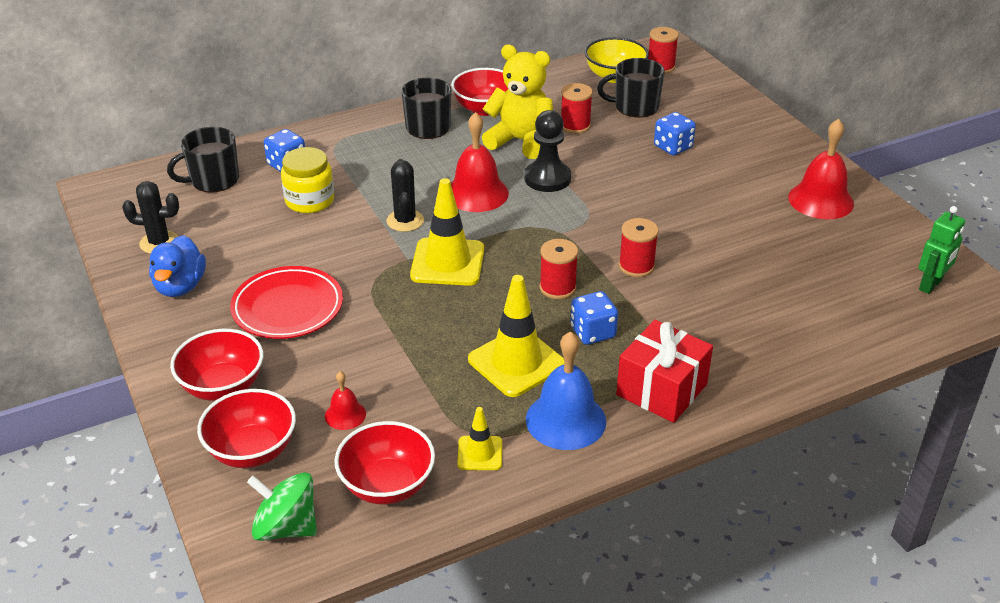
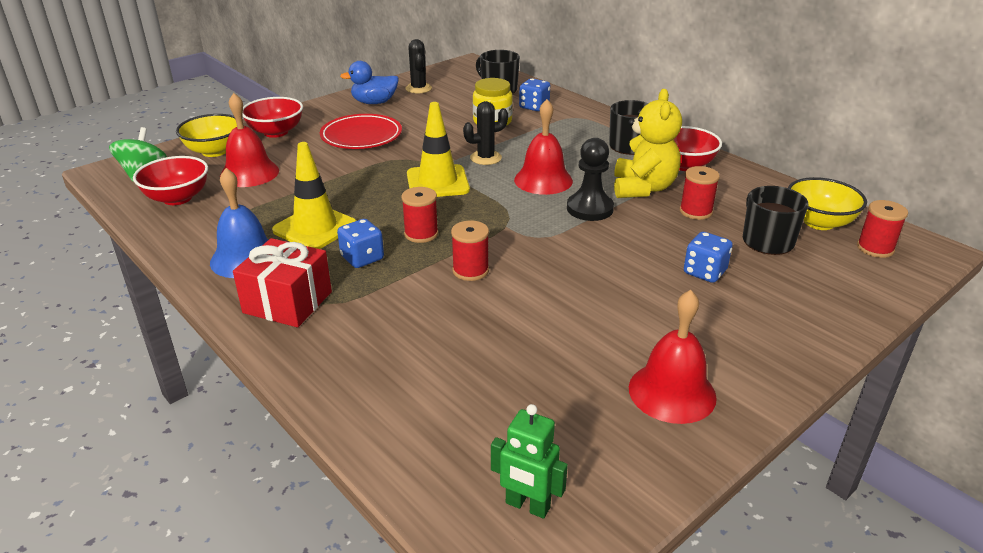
camera: 75 degrees right, 5 degrees down
(252, 450) = (215, 151): red bowl -> yellow bowl
(345, 415) = (249, 173): red bell -> red bell, size x1.95
(480, 453) = (207, 227): yellow traffic cone -> none

